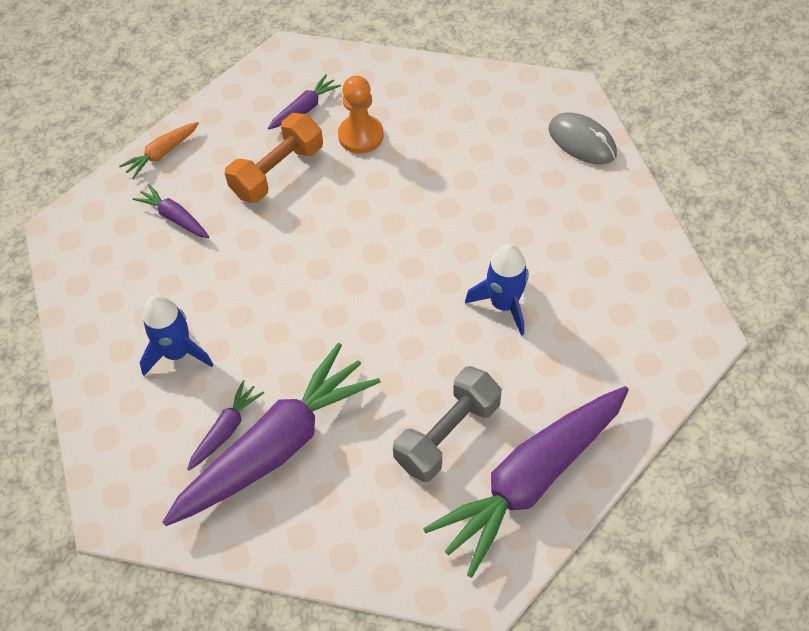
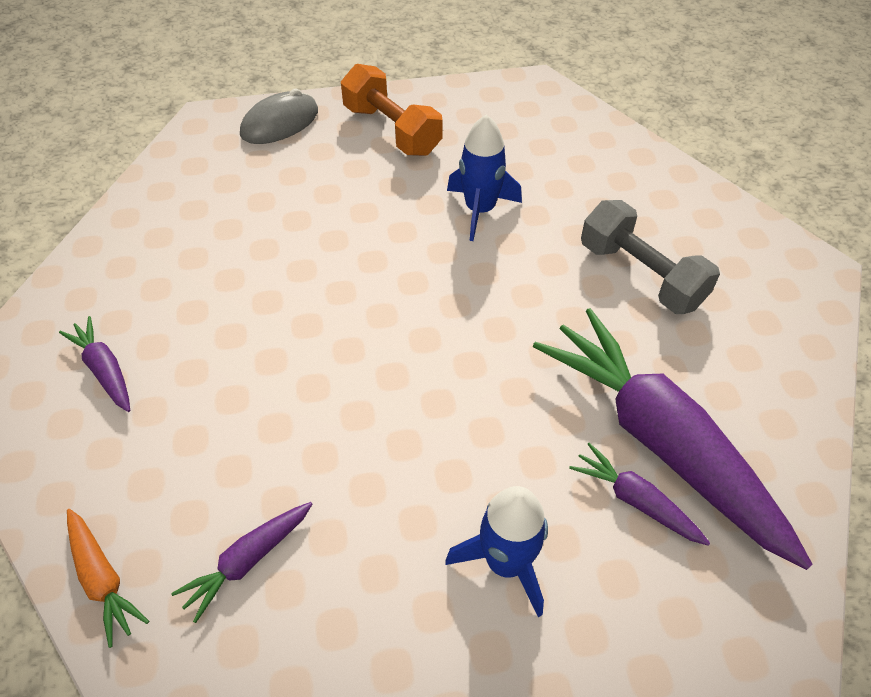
camera: 85 degrees left, 5 degrees down
(277, 171) = (209, 411): orange dumbbell -> orange dumbbell (392, 130)
(361, 136) = (185, 310): orange pawn -> none
(531, 480) = (692, 218): purple carrot -> none

